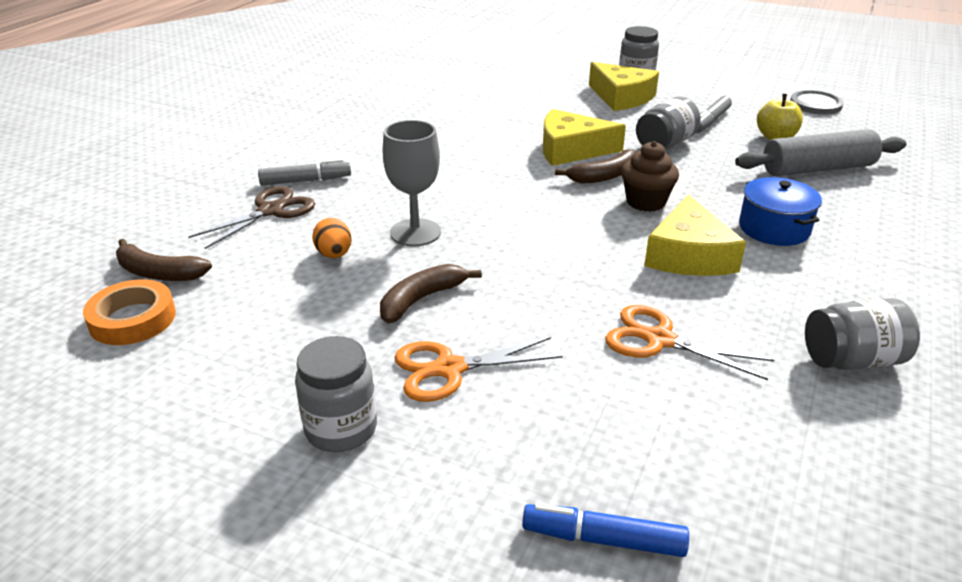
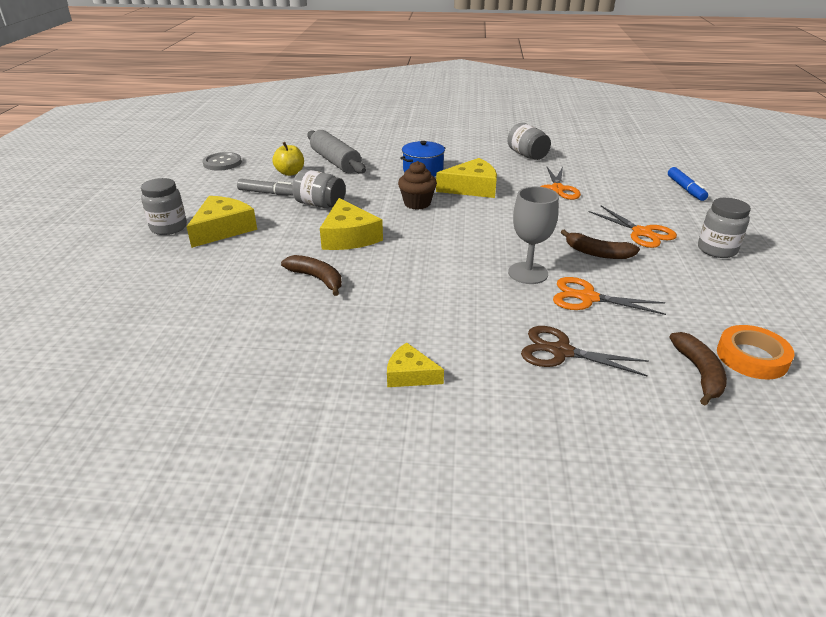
camera: 110 degrees left, 0 degrees up
(306, 181) = (494, 352): grey marker -> none
(317, 143) = (410, 375): none -> yellow cheese
(334, 255) = (587, 298): orange egg -> orange scissors
(604, 176) = (388, 219): brown banana -> brown banana (317, 279)

